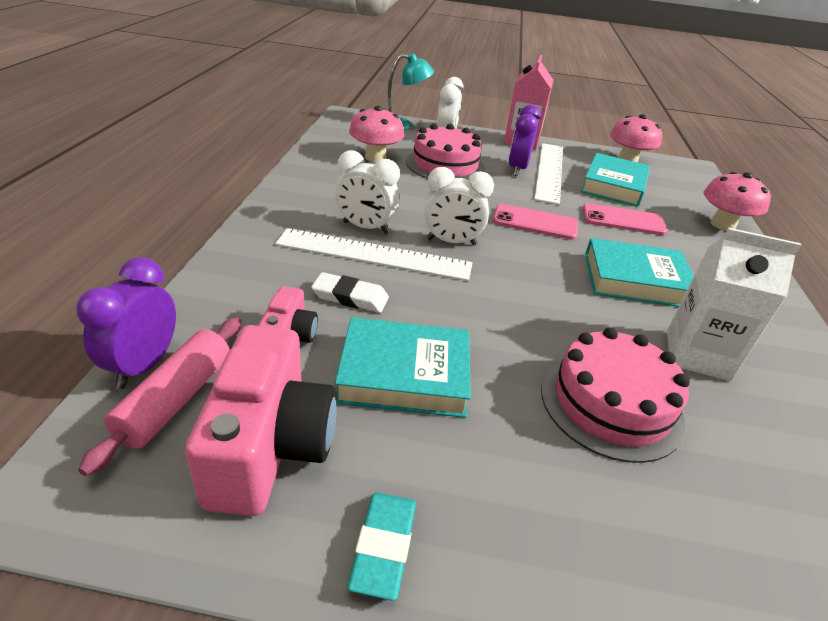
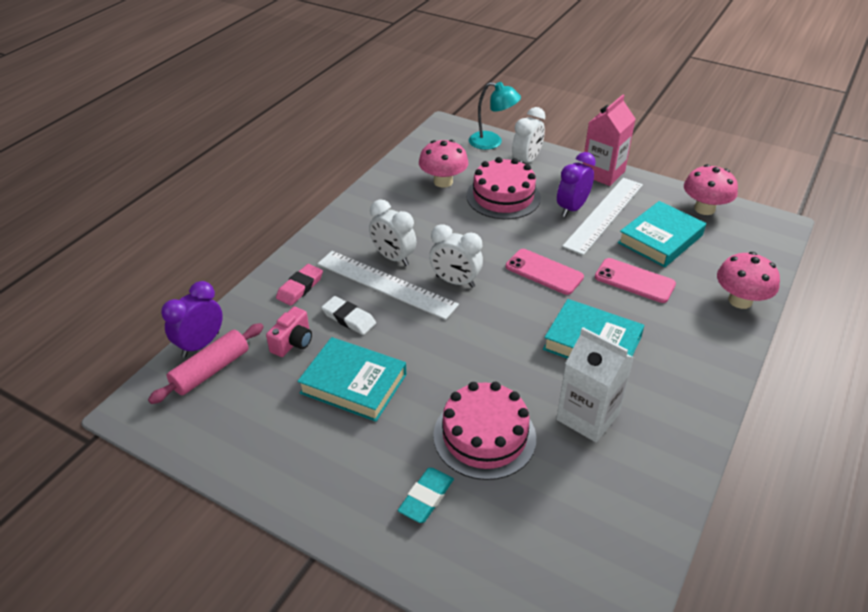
camera: 25 degrees right, 5 degrees up
(265, 272) = (300, 287): none -> pink eraser
(270, 446) = (250, 411): pink camera -> none
(383, 547) = (285, 480): turquoise eraser -> turquoise eraser (426, 497)

